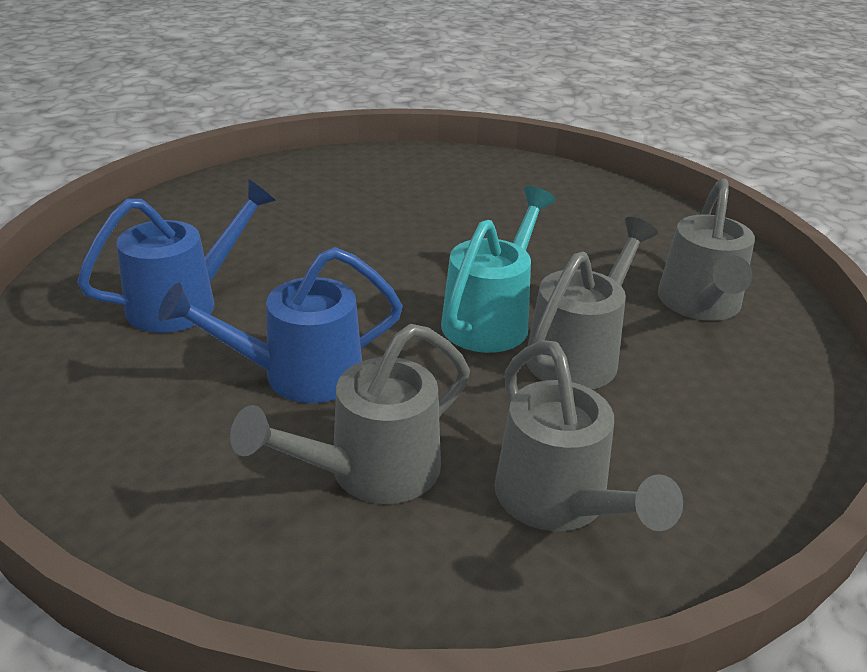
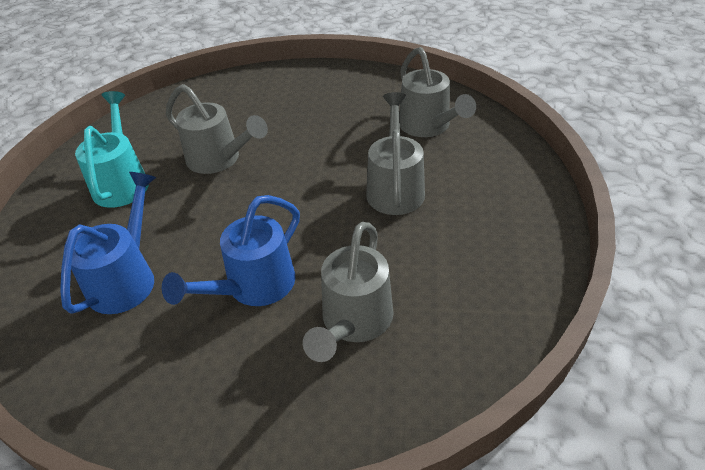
camera: 30 degrees left, 10 degrees up
(491, 319) = (330, 190): turquoise watering can -> turquoise watering can (122, 182)
(559, 503) = (462, 281): grey watering can -> grey watering can (219, 160)

